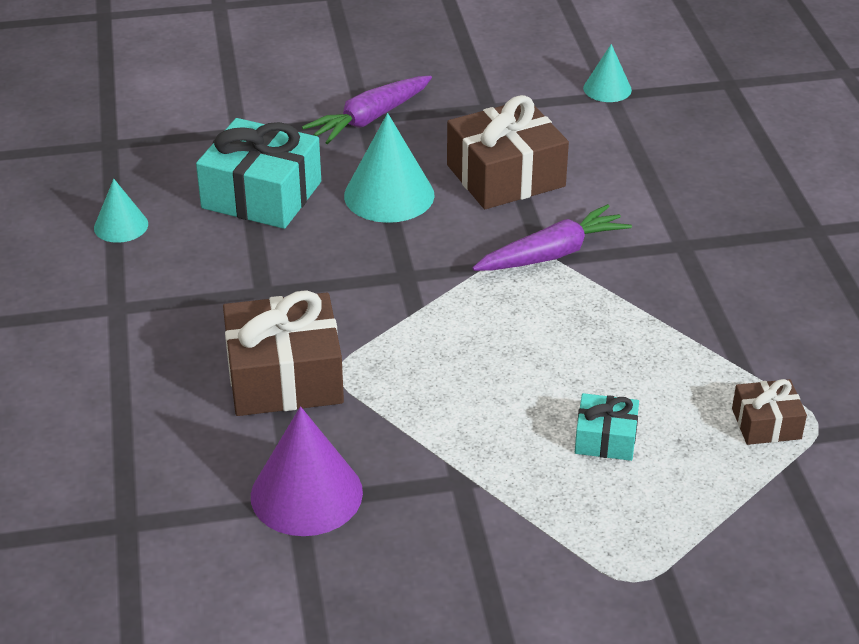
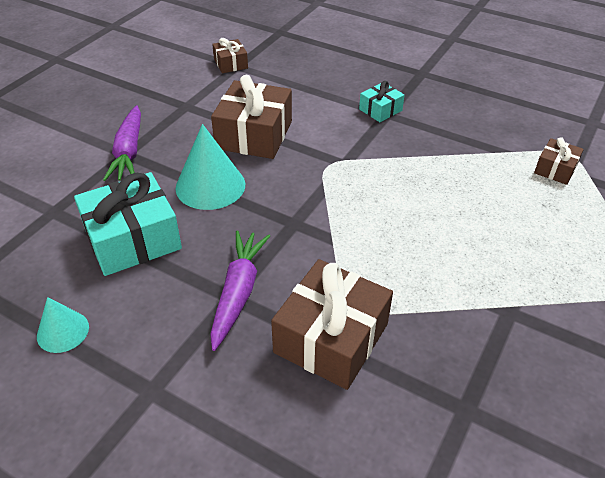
camera: 50 degrees left, 5 degrees up
(306, 494) = (462, 398): purple cone -> none
(552, 254) = (342, 158): purple carrot -> purple carrot (238, 292)
(605, 439) = (520, 230): turquoise gift -> turquoise gift (380, 110)
(607, 89) = (230, 64): turquoise cone -> brown gift

